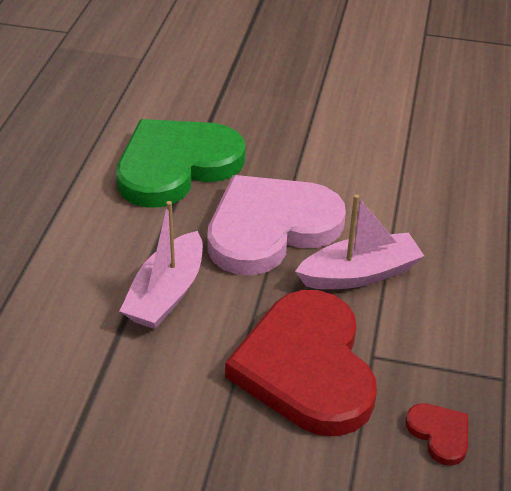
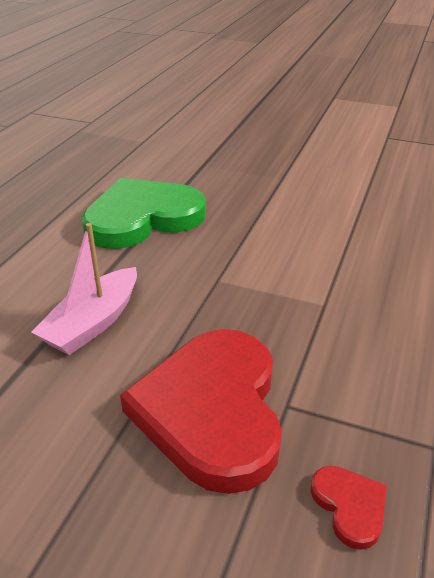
camera: 10 degrees right, 5 degrees down
(270, 228) = (212, 274): pink heart -> none
(359, 274) = (290, 322): pink boat -> none

